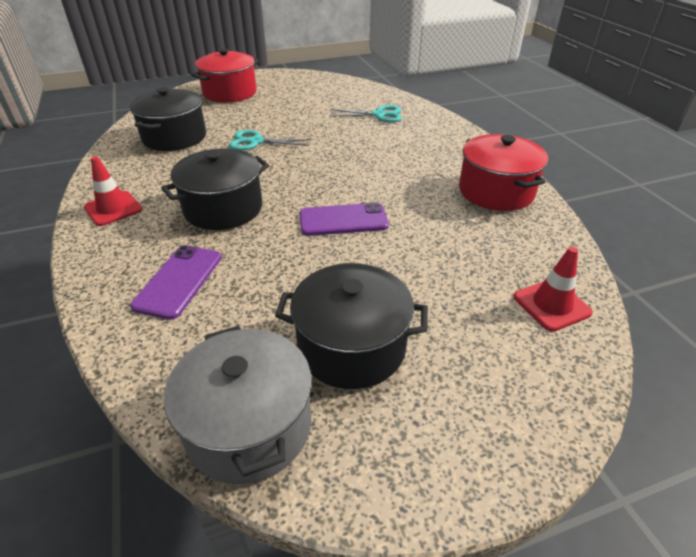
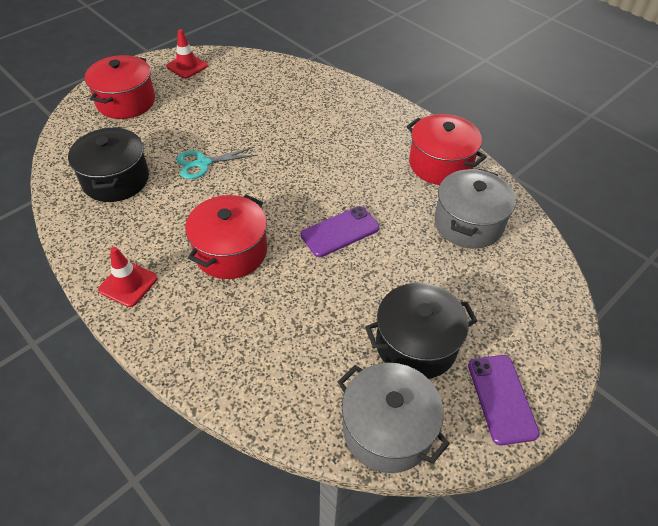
camera: 25 degrees left, 10 degrees up
(179, 281) = (250, 336): purple phone -> purple phone (502, 398)
(223, 208) = (231, 251): black pot -> red pot
(379, 115) = (295, 97): turquoise scissors -> none
(497, 249) = (468, 223): none -> grey pot
(551, 305) = (526, 261): red traffic cone -> red traffic cone (187, 66)

